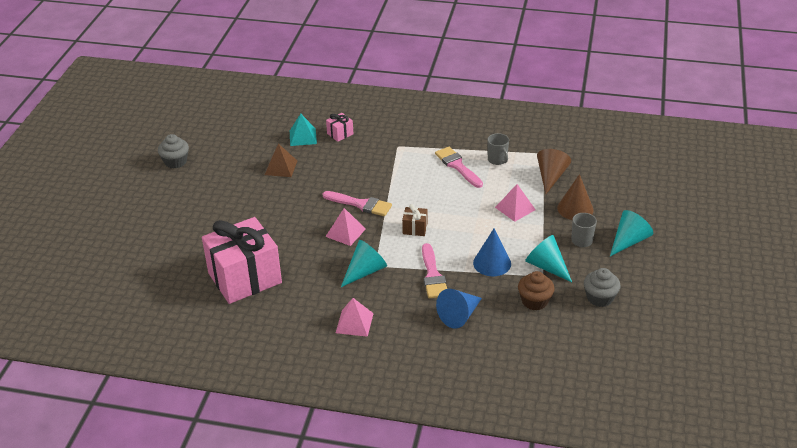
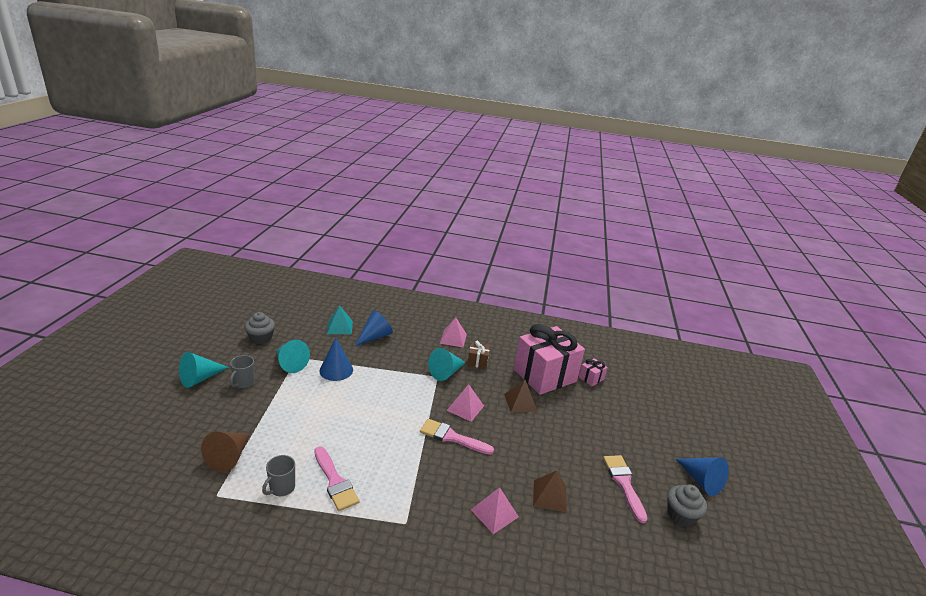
camera: 175 degrees right, 10 degrees down
(137, 185) = (701, 481): none -> blue cone
(284, 243) = (520, 402): none -> brown pyramid
(303, 137) = (535, 550): turquoise pyramid -> turquoise pyramid (340, 327)
(340, 134) = (485, 553): pink gift -> pink gift (591, 378)
(415, 228) = (399, 406): brown gift -> brown gift (477, 362)
(433, 275) = (389, 365): pink brush -> pink brush (624, 483)
(497, 160) = (282, 488): grey mug -> grey mug turned 120 degrees counterclockwise
(515, 208) = (291, 420): pink pyramid -> pink pyramid (494, 513)
(534, 301) = (313, 340): brown cupcake -> none
(575, 209) = (228, 414): brown cone -> none

